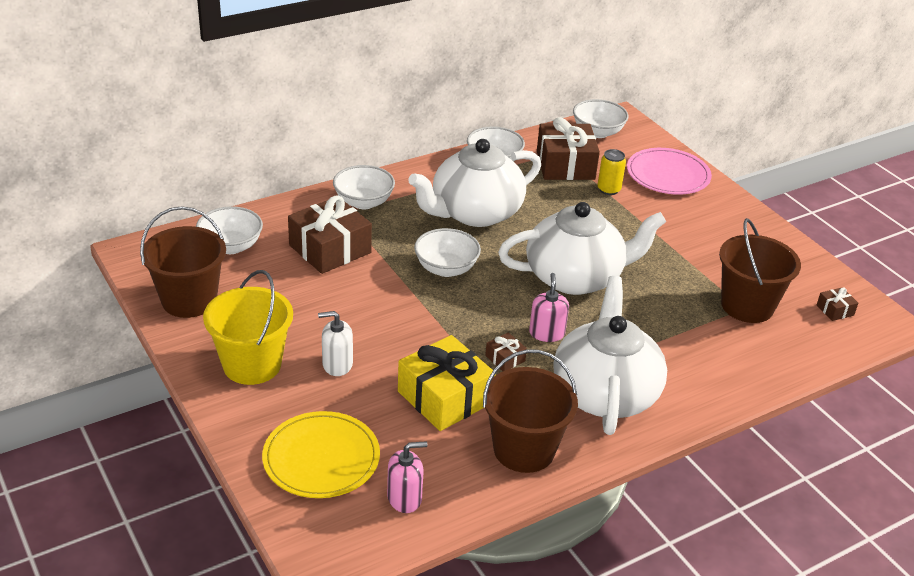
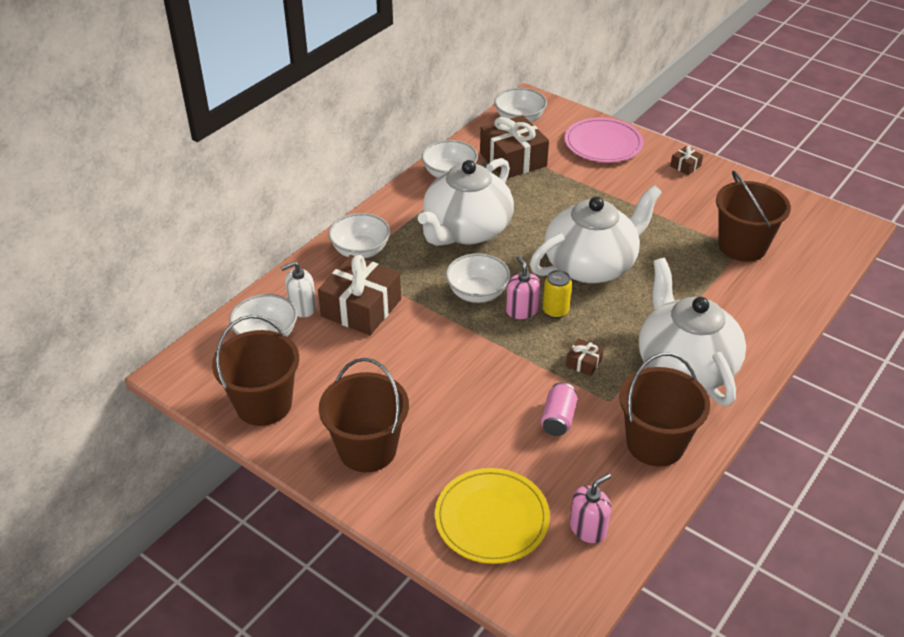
camera: 20 degrees left, 5 degrees up
(252, 365) = (367, 449): yellow bucket -> brown bucket
(337, 364) = (444, 421): white soap dispenser -> white soap dispenser (302, 307)
(444, 397) = (558, 418): yellow gift -> pink can
(546, 333) = (602, 326): pink soap dispenser -> pink soap dispenser (522, 310)
(608, 189) = (564, 172): yellow can -> yellow can (555, 311)
(835, 310) = (809, 227): brown gift -> brown gift (685, 166)

